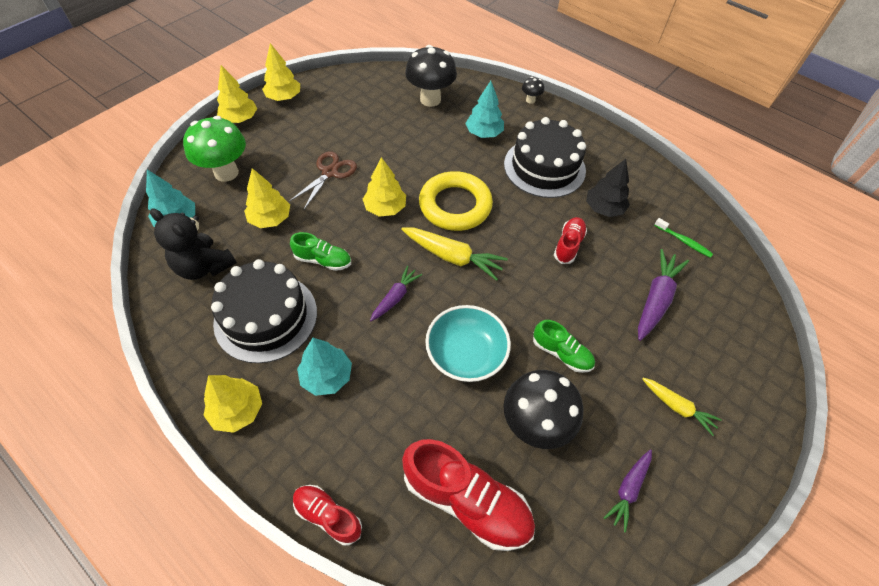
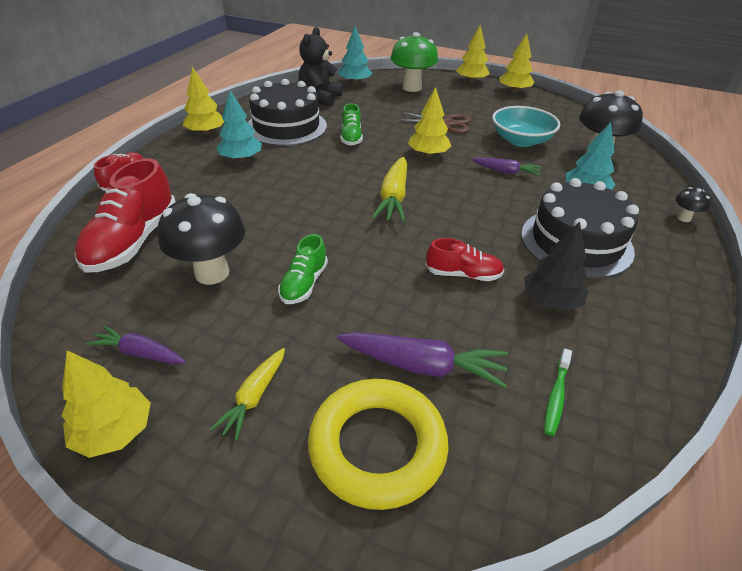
camera: 75 degrees right, 15 degrees down
(270, 219) = (379, 111): yellow tree -> yellow tree (115, 431)
(395, 297) = (330, 175): purple carrot -> purple carrot (506, 172)
(455, 205) = (462, 189): yellow ring -> yellow ring (377, 446)
(466, 354) = (283, 221): turquoise bowl -> turquoise bowl (521, 140)

